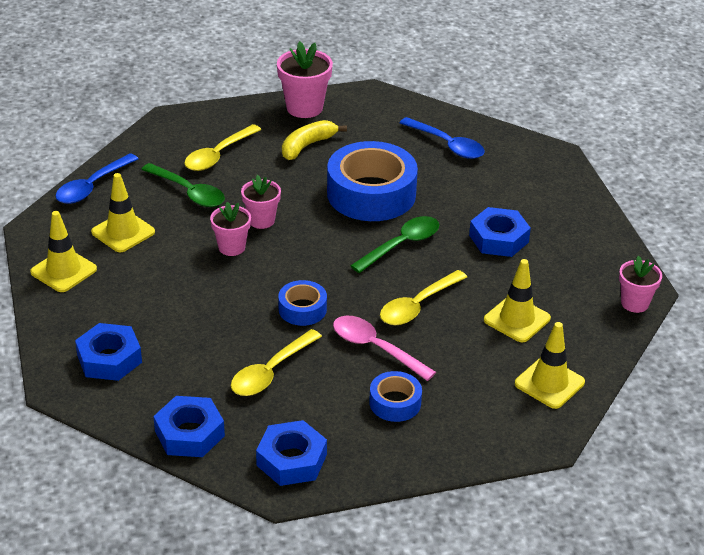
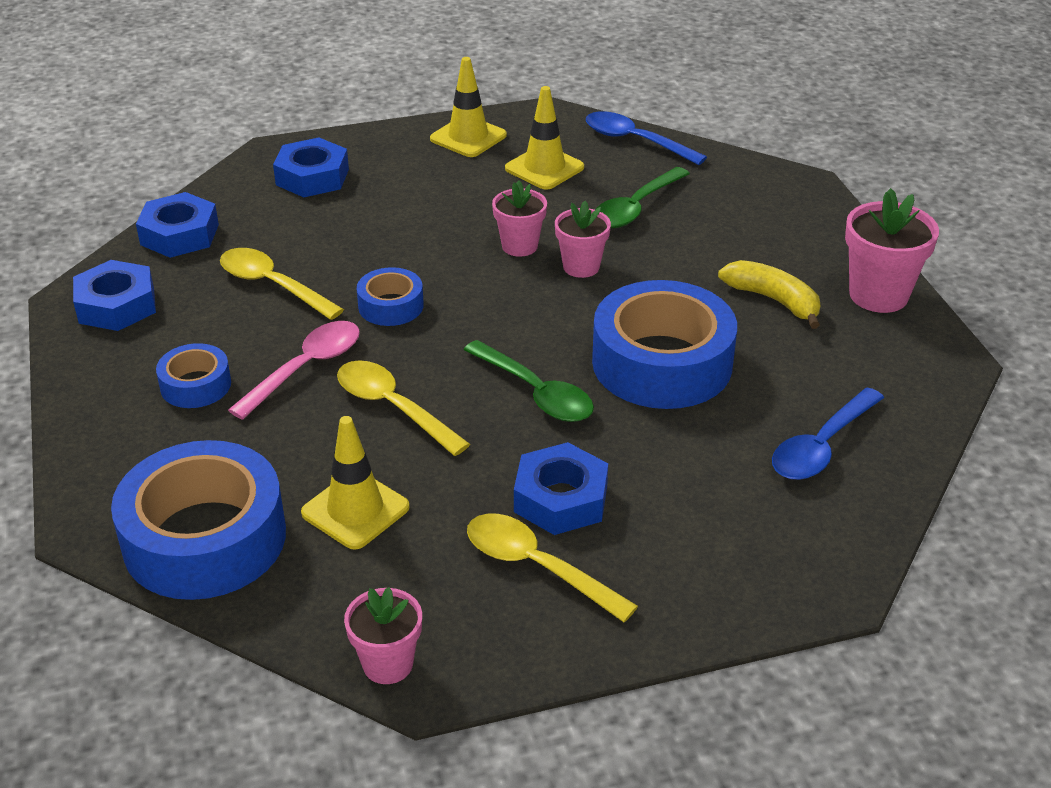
camera: 90 degrees right, 0 degrees up
(218, 155) = (728, 226): yellow spoon -> yellow spoon (537, 567)
(549, 383) = (205, 538): yellow traffic cone -> blue tape

